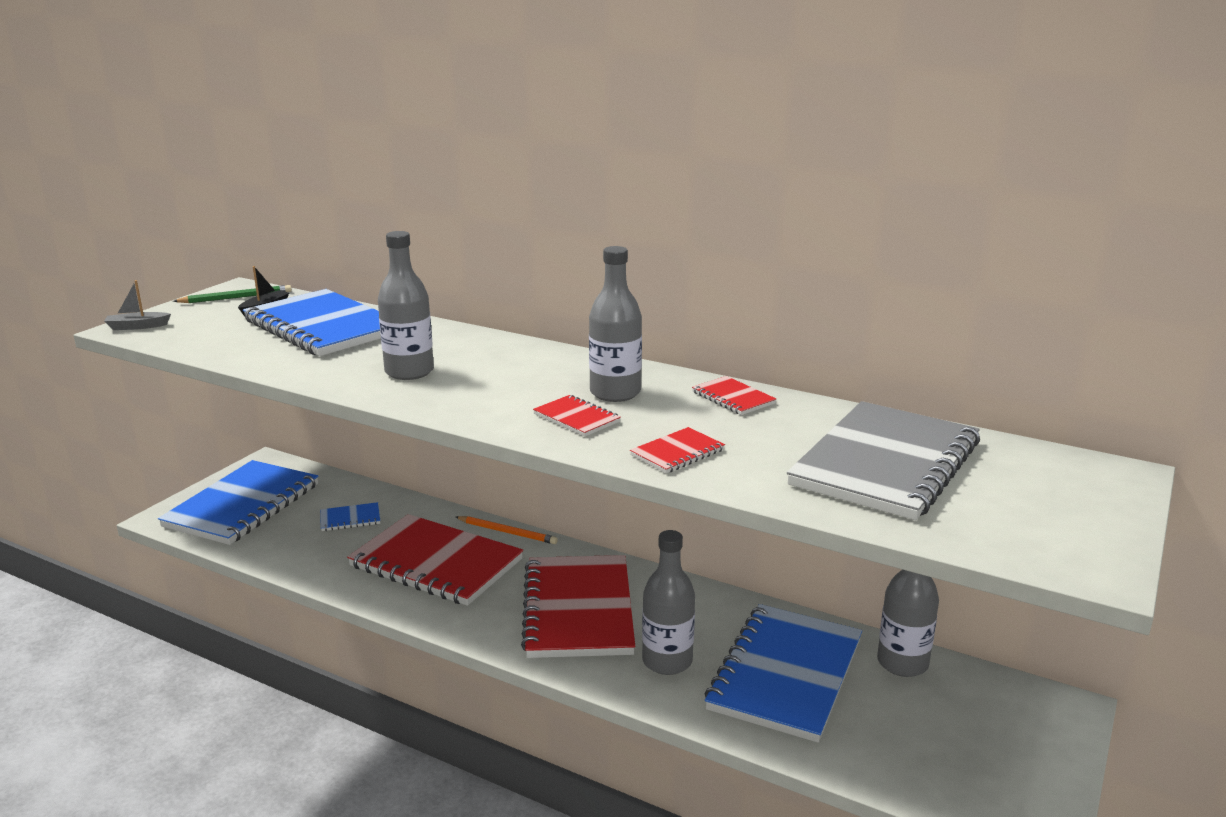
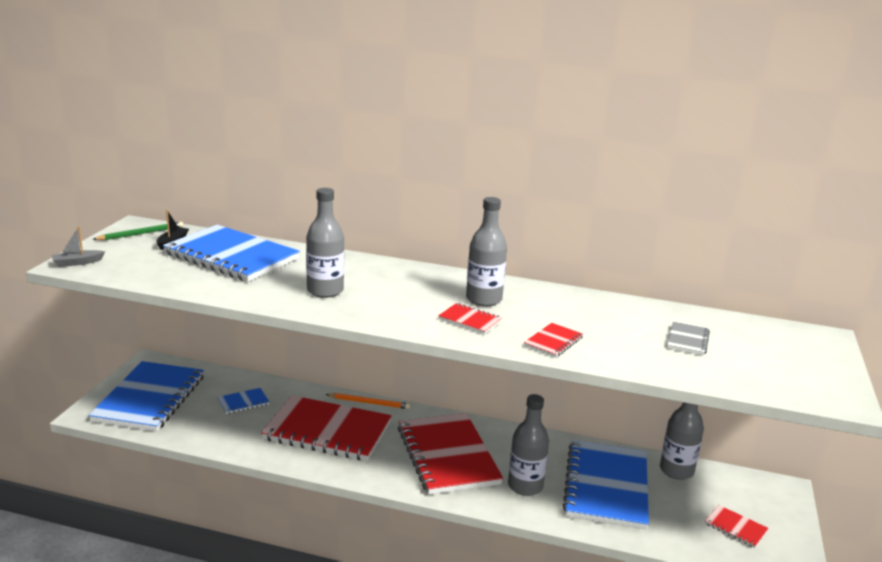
camera: 15 degrees left, 0 degrees up
(733, 398) = (565, 298): red notebook -> red notebook (735, 528)
(885, 463) = (687, 340): grey notebook -> grey notebook, size x0.42

